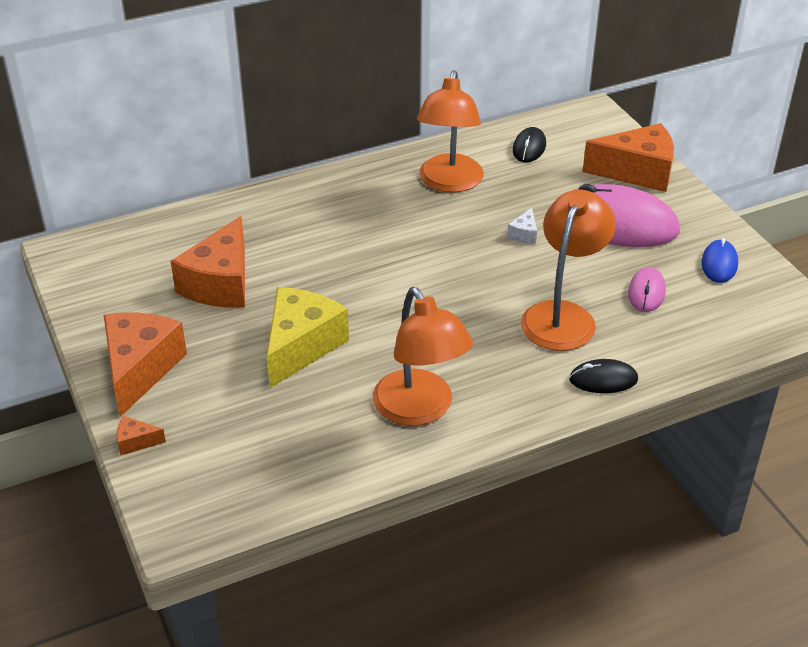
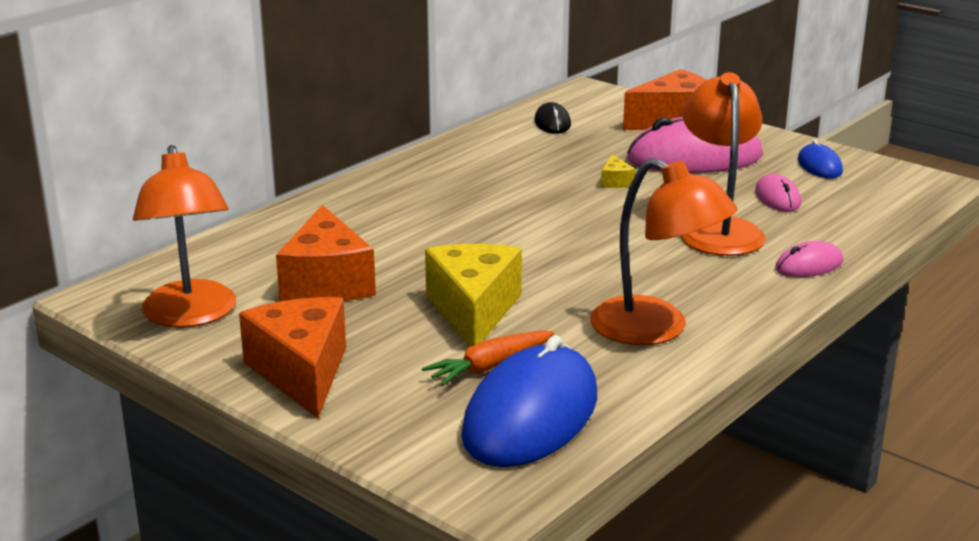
camera: 25 degrees left, 15 degrees down
(136, 442) = (360, 434): orange cheese -> none
(260, 465) = (530, 415): none -> blue mouse
(269, 407) = (489, 367): none -> orange carrot
(449, 183) = (499, 160): orange lamp -> orange lamp (191, 315)
(524, 234) = (615, 181): white cheese -> yellow cheese
(603, 379) = (809, 265): black mouse -> pink mouse

